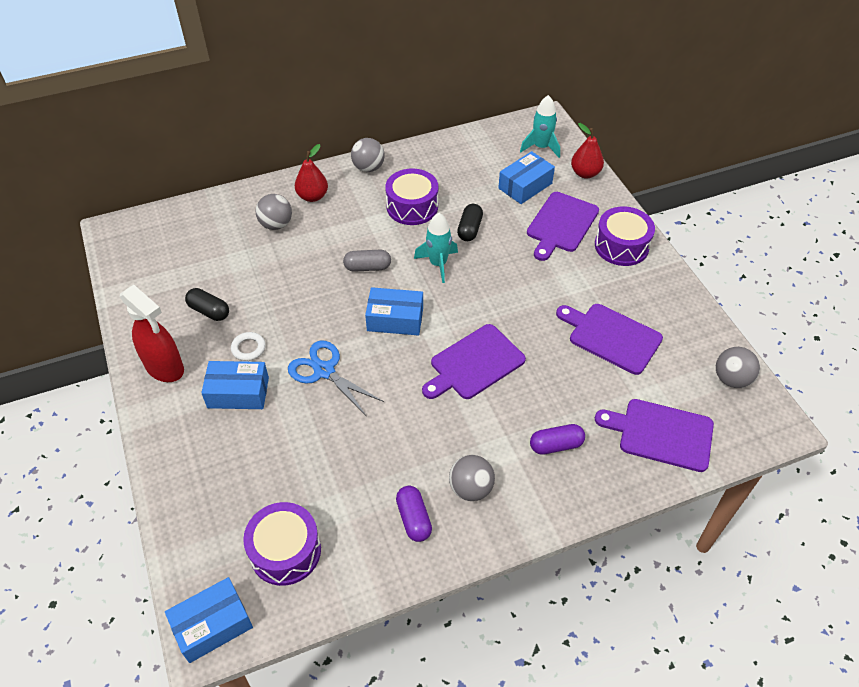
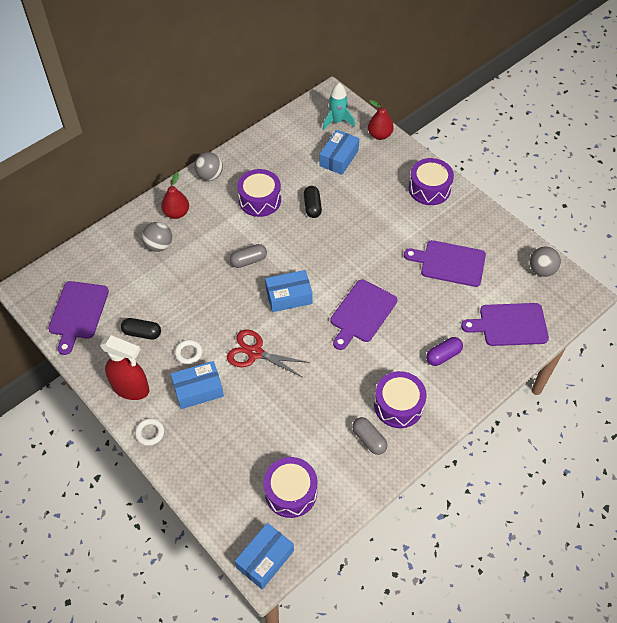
camera: 20 degrees left, 5 degrees up
(158, 424) = (150, 433): none -> white ring
(324, 371) = (255, 353): blue scissors -> red scissors
(414, 519) = (369, 439): purple capsule -> grey capsule
(438, 264) = (301, 242): turquoise rocket -> none
(471, 488) = (398, 405): grey ball -> purple drum
(561, 224) = (379, 183): purple cutting board -> purple cutting board (78, 313)

